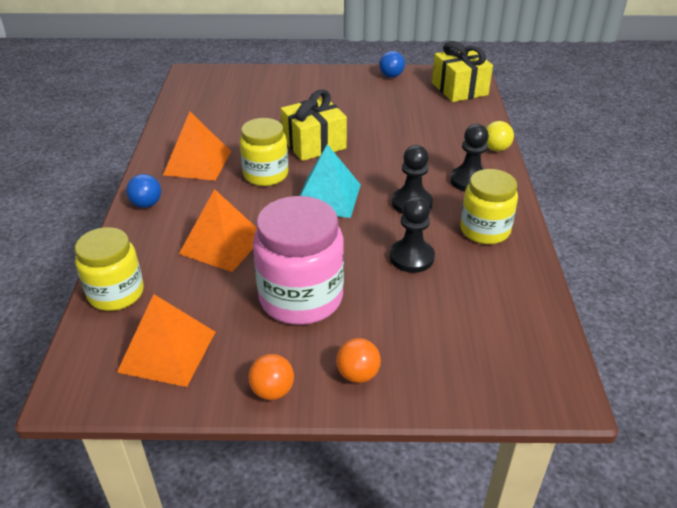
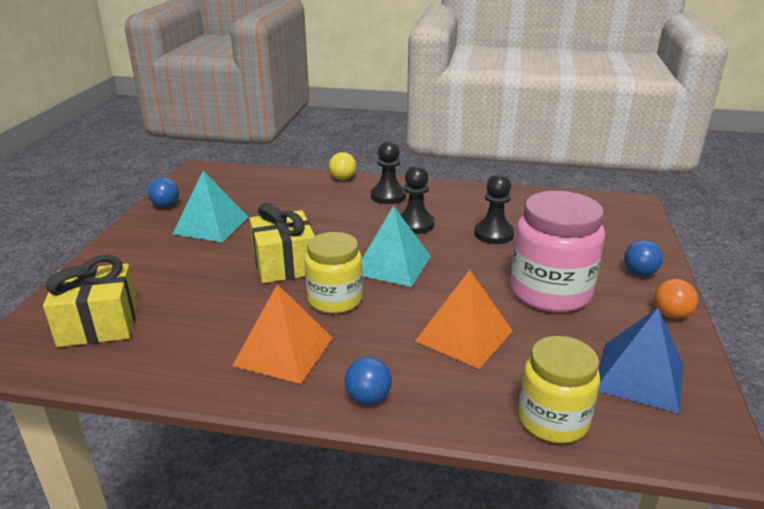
camera: 80 degrees left, 10 degrees down
(167, 351) = (639, 376): orange pyramid -> blue pyramid
(358, 374) = (639, 273): orange ball -> blue ball
(366, 101) = (211, 225): none -> turquoise pyramid
(459, 89) = (225, 177): yellow gift -> yellow gift (99, 324)
(485, 230) = (460, 200): yellow jar -> none

